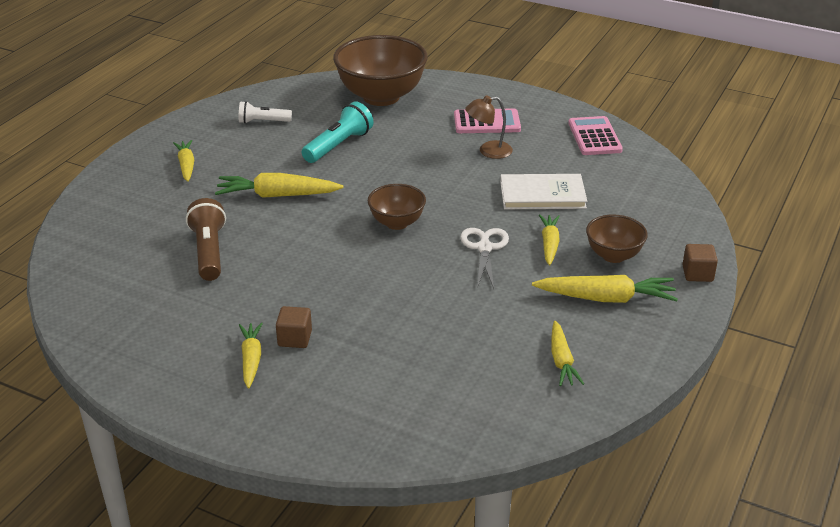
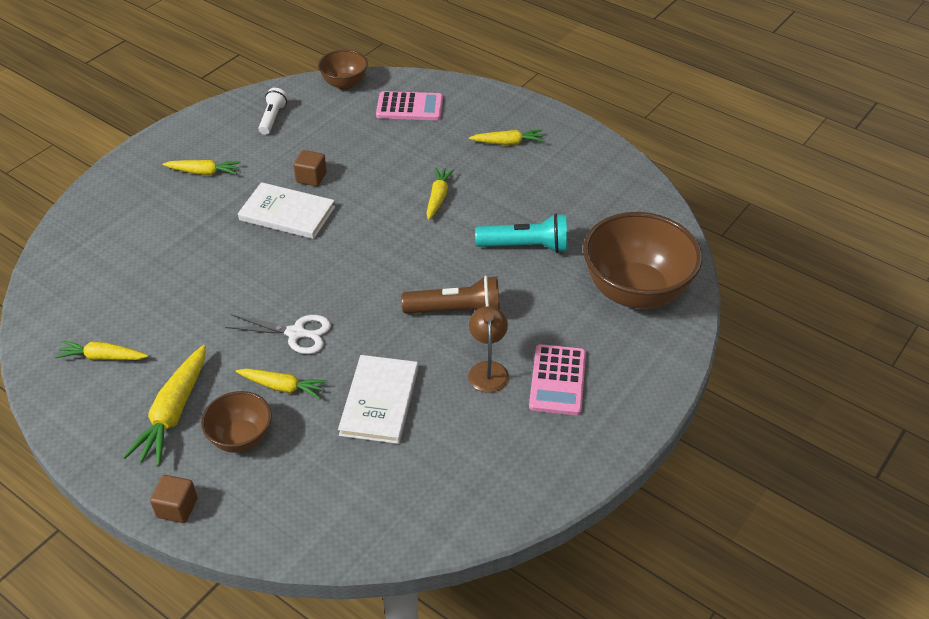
camera: 100 degrees right, 10 degrees up
(209, 252) = (359, 154): brown flashlight -> brown flashlight (456, 310)
(263, 122) = (587, 194): white flashlight -> white flashlight (272, 118)
(277, 195) = (438, 197): yellow carrot -> yellow carrot, size x0.63
(295, 338) = (217, 196): brown cube -> brown cube (311, 178)
(317, 283) = (287, 213): none -> white book
(338, 145) = (526, 246): turquoise flashlight -> turquoise flashlight turned 45 degrees counterclockwise
(397, 223) = (363, 274): brown bowl -> brown bowl (344, 84)
(594, 137) = (501, 486): pink calculator -> pink calculator (409, 107)

